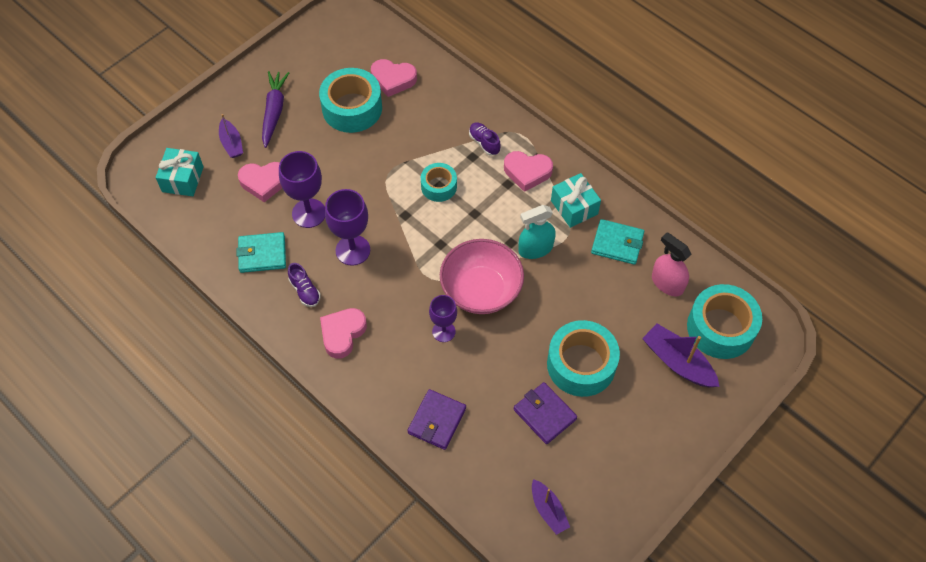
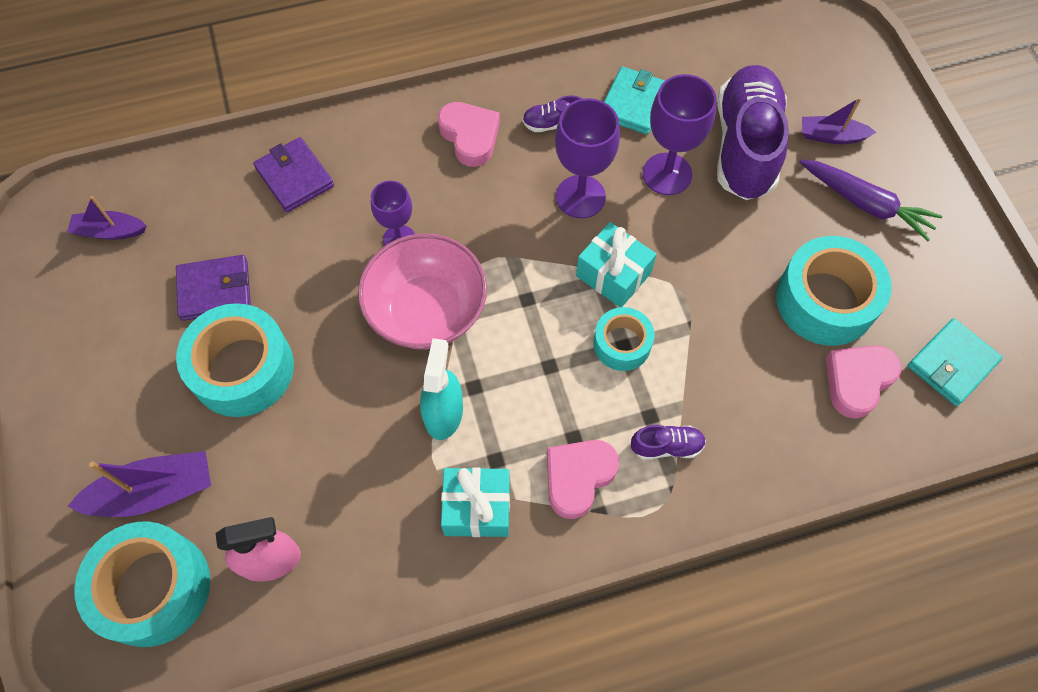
camera: 120 degrees right, 5 degrees up
(182, 179) = (797, 67): turquoise gift -> turquoise gift (613, 274)
(264, 182) = (745, 146): pink heart -> purple shoe
(617, 243) = (378, 531): turquoise wallet -> turquoise wallet (951, 364)

